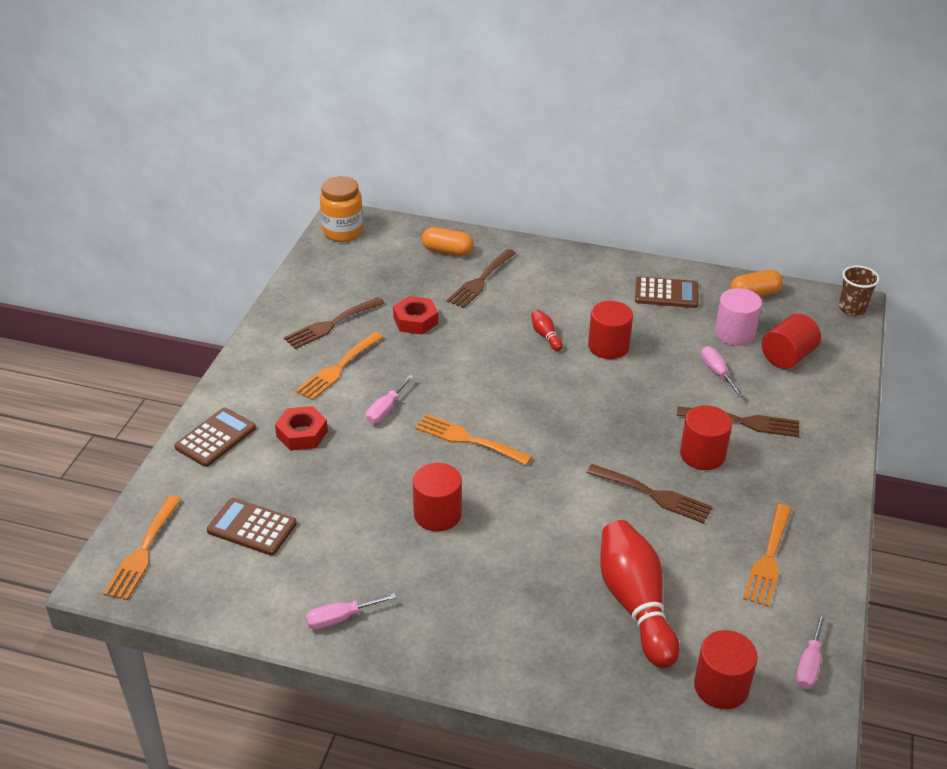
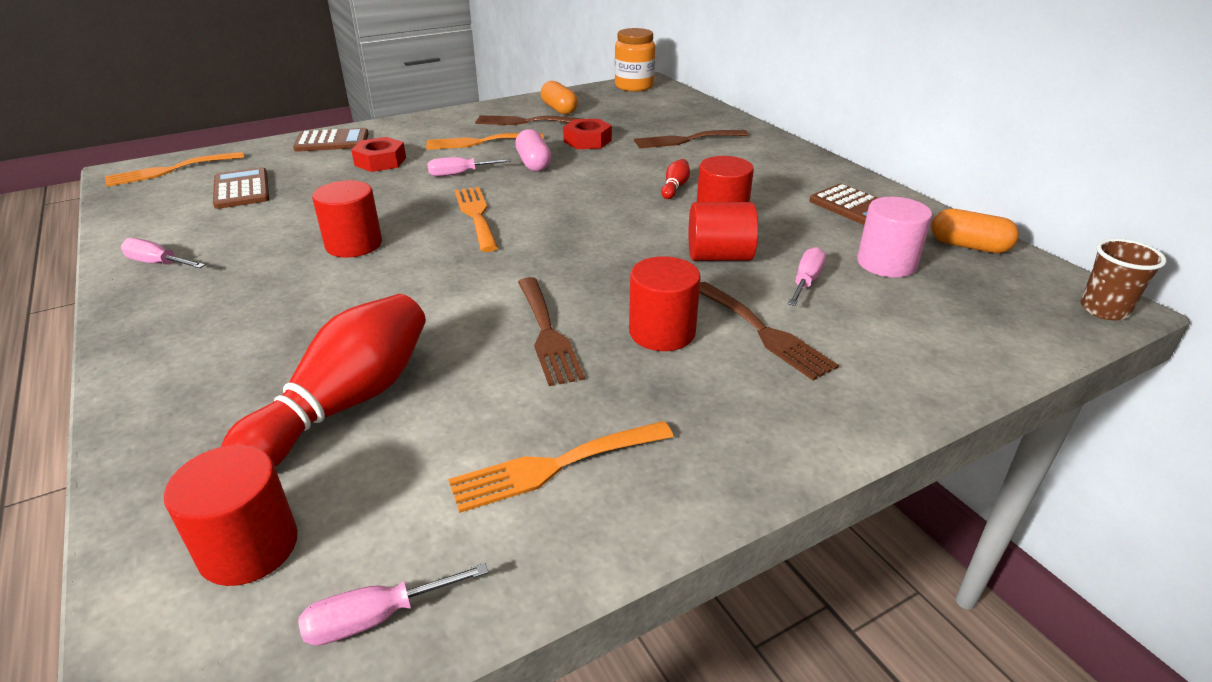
camera: 45 degrees right, 5 degrees down
(418, 367) = (533, 163): none -> pink capsule
(447, 251) = (692, 118): orange capsule -> orange capsule (559, 109)
(787, 357) = (925, 308): red cylinder -> red cylinder (719, 256)

